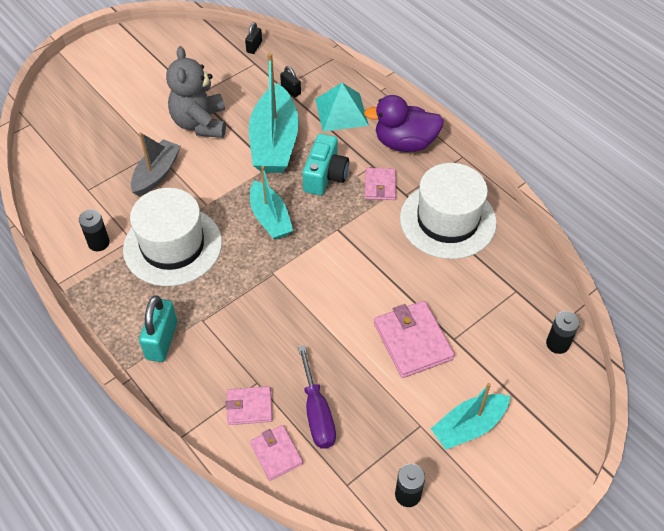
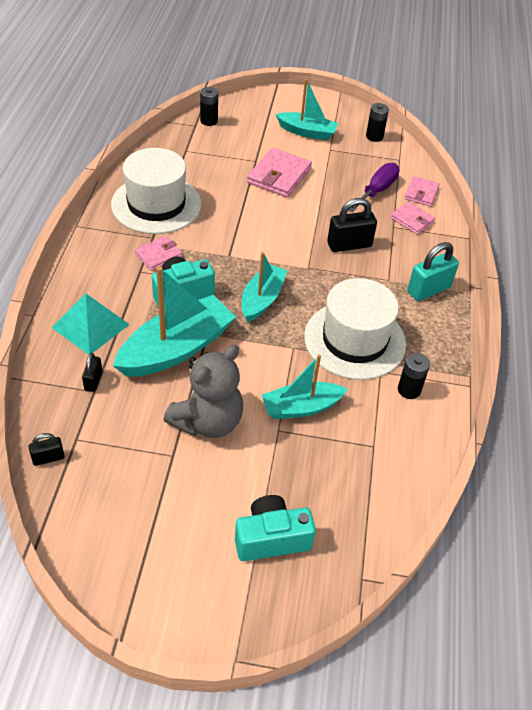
camera: 135 degrees left, 5 degrees down
(97, 104) = (271, 538): none -> turquoise camera
(156, 174) = (301, 407): grey boat -> turquoise boat
(269, 324) = (349, 245): none -> black padlock
(405, 143) = (93, 265): purple duck -> none

